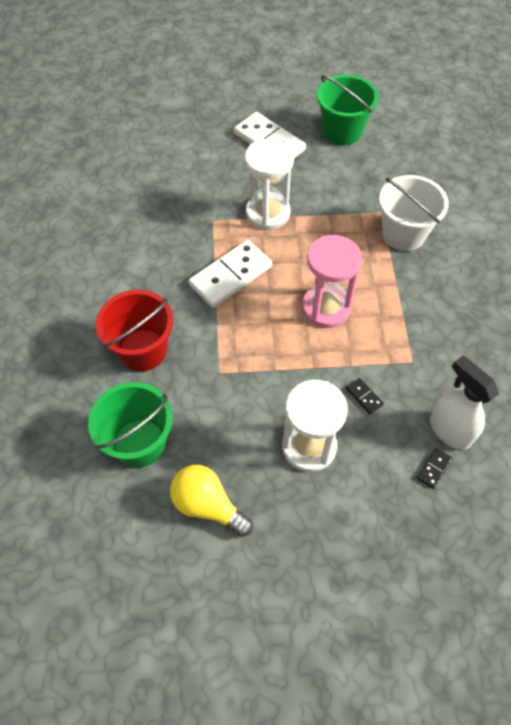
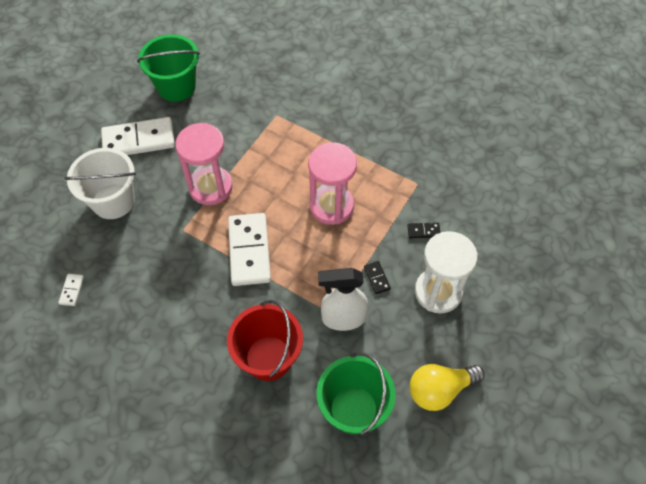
camera: 55 degrees left, 0 degrees up
(107, 189) = (72, 290): none -> white domino
(268, 213) = (210, 187): white hourglass -> pink hourglass
(403, 234) = (308, 115): white bucket -> white bucket (113, 201)
(434, 468) = (506, 227): black domino -> black domino (376, 278)
(449, 430) = (484, 198): white spray bottle -> white spray bottle (343, 318)

